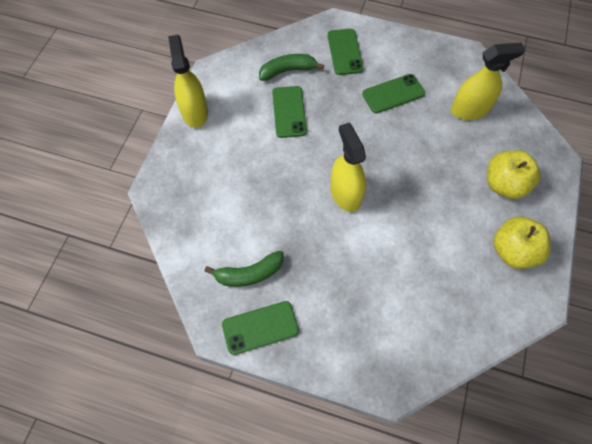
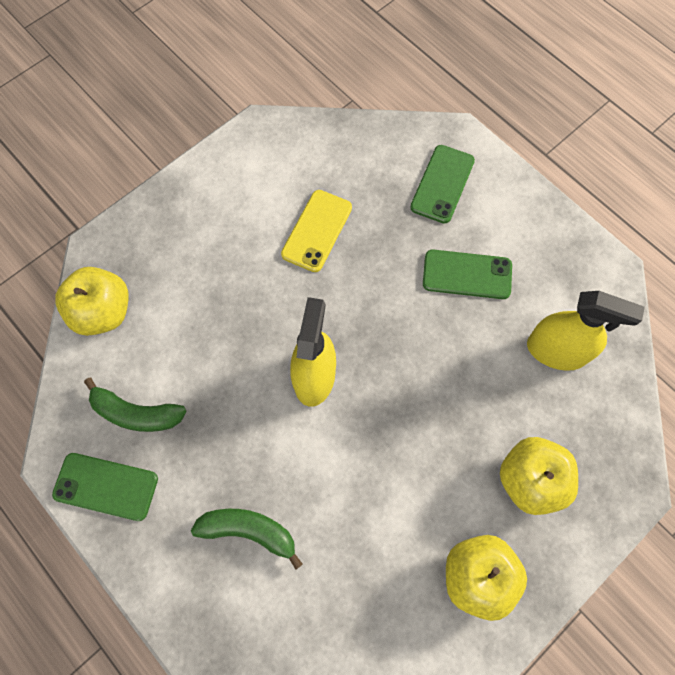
camera: 30 degrees right, 5 degrees up
(185, 225) = (103, 312): none -> yellow apple
(194, 112) = (204, 173): yellow spray bottle -> none
(288, 71) = (351, 174): green banana -> green banana (249, 531)
(289, 112) = (317, 231): green phone -> yellow phone

